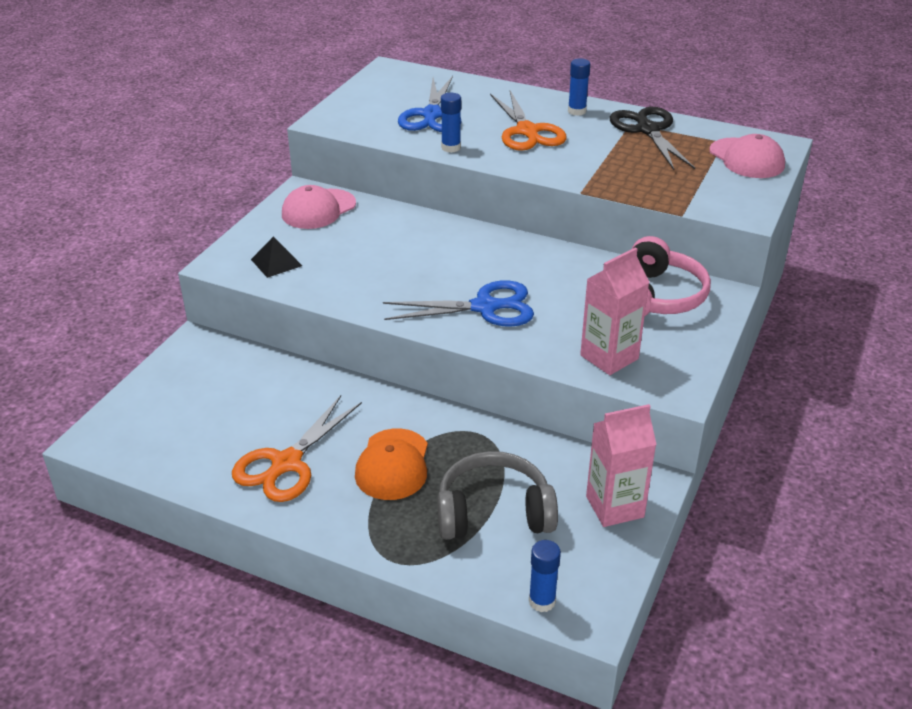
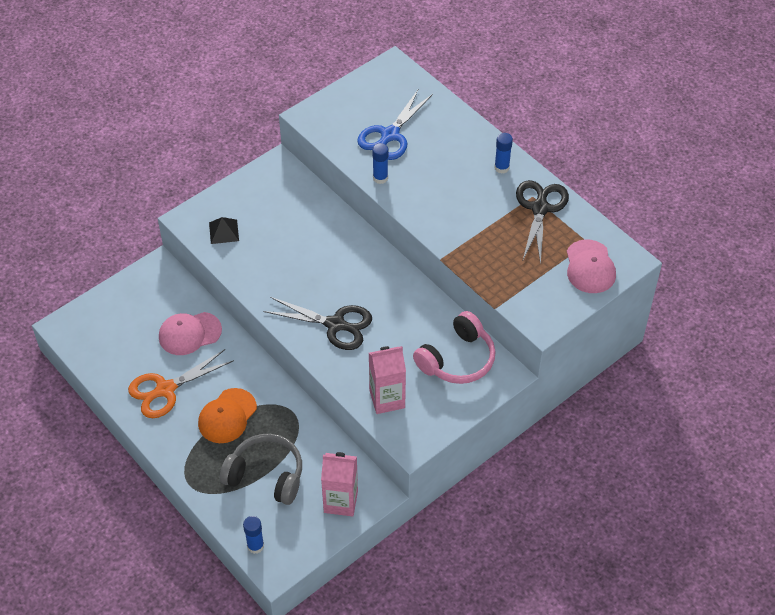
camera: 25 degrees right, 15 degrees up
(318, 209) = (279, 187): pink cap -> pink cap (189, 333)
(486, 307) = (336, 325): blue scissors -> black scissors
(527, 132) = (448, 179): orange scissors -> none

